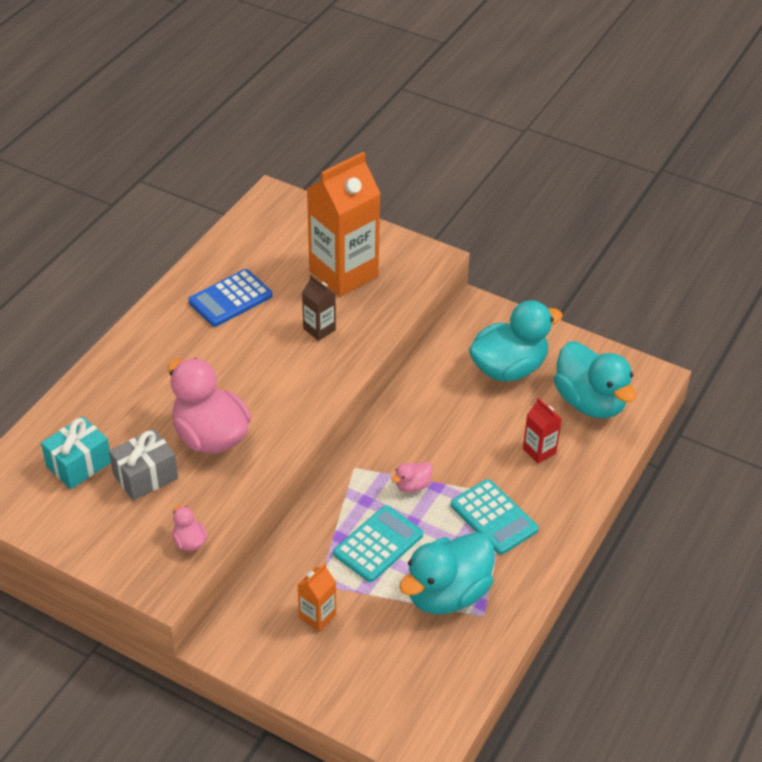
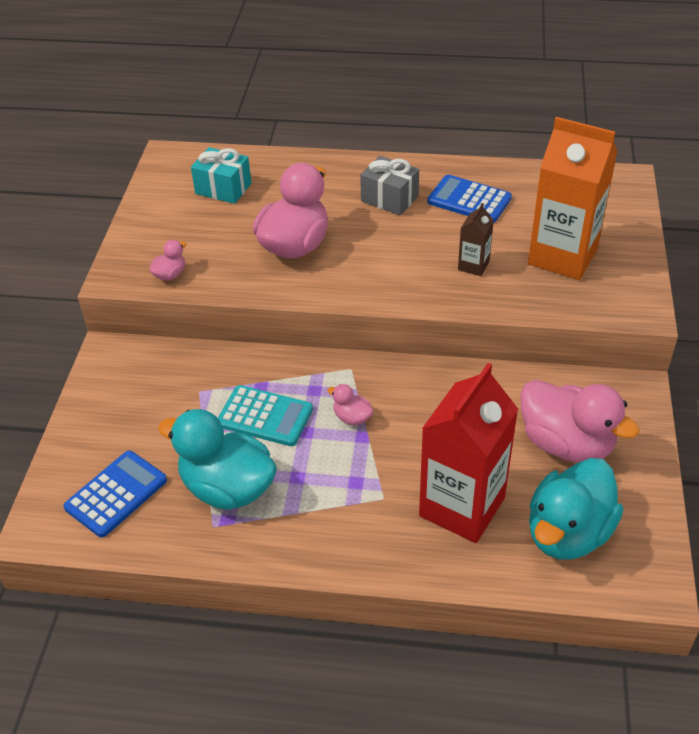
camera: 70 degrees right, 0 degrees up
(145, 476) = (229, 226): grey gift -> grey gift (389, 199)
(317, 616) = (161, 402): orange carton -> none
(413, 678) = (116, 494): none -> blue calculator
(493, 517) = (345, 495): turquoise calculator -> none
(508, 368) = (566, 443): turquoise duck -> pink duck
(539, 451) = (462, 507): red carton -> red carton, size x2.21

